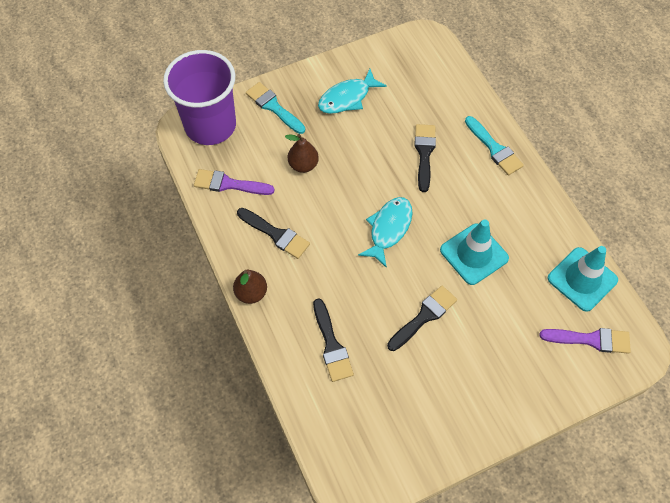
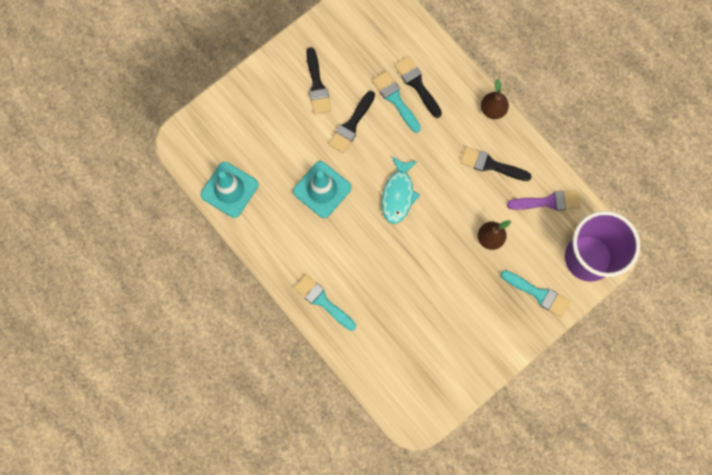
camera: 165 degrees right, 15 degrees up
(347, 98) = (472, 323): turquoise fish -> none
(363, 333) = (395, 99): none -> turquoise brush
(424, 153) = (385, 279): black brush -> black brush (317, 85)
(590, 340) = (218, 139): purple brush -> none

